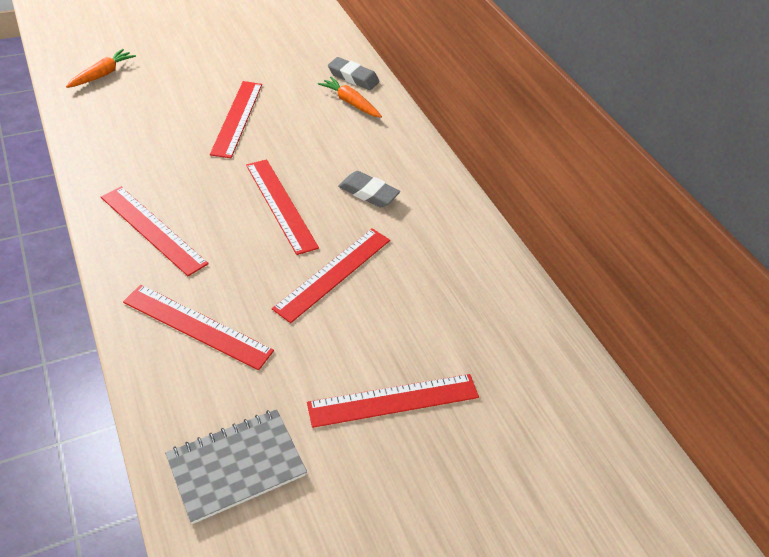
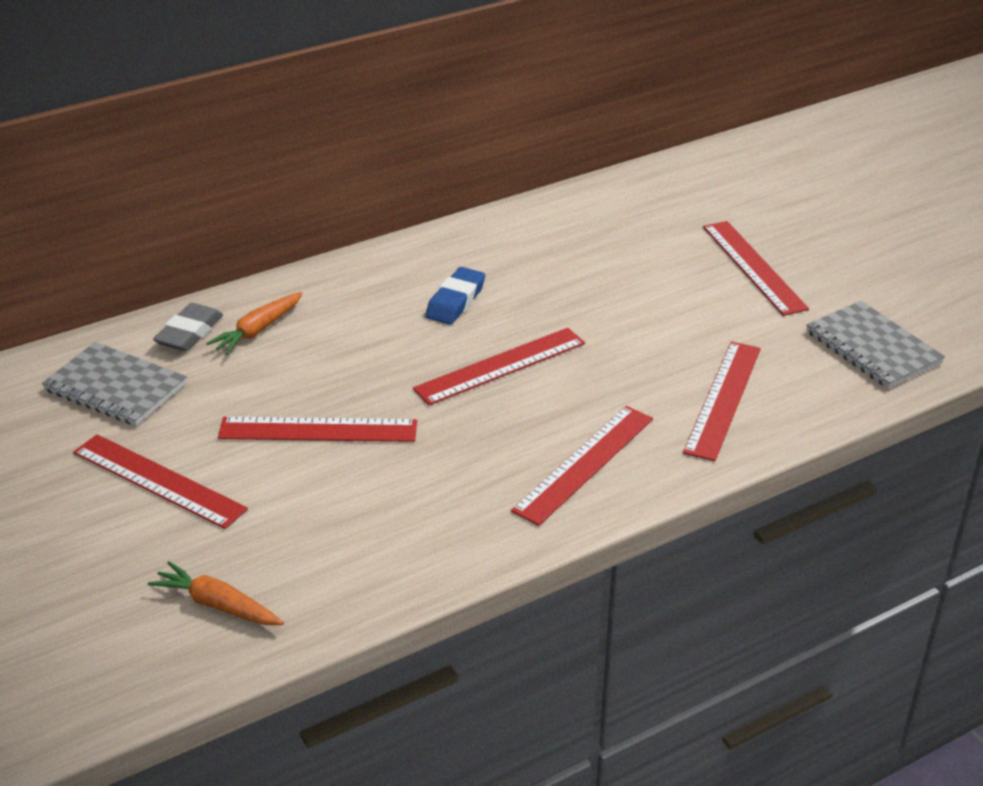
camera: 90 degrees left, 10 degrees down
(304, 51) = (115, 387): none -> grey notebook
(333, 273) = (603, 315): red ruler -> red ruler (158, 481)
(368, 193) = (455, 301): grey eraser -> blue eraser

